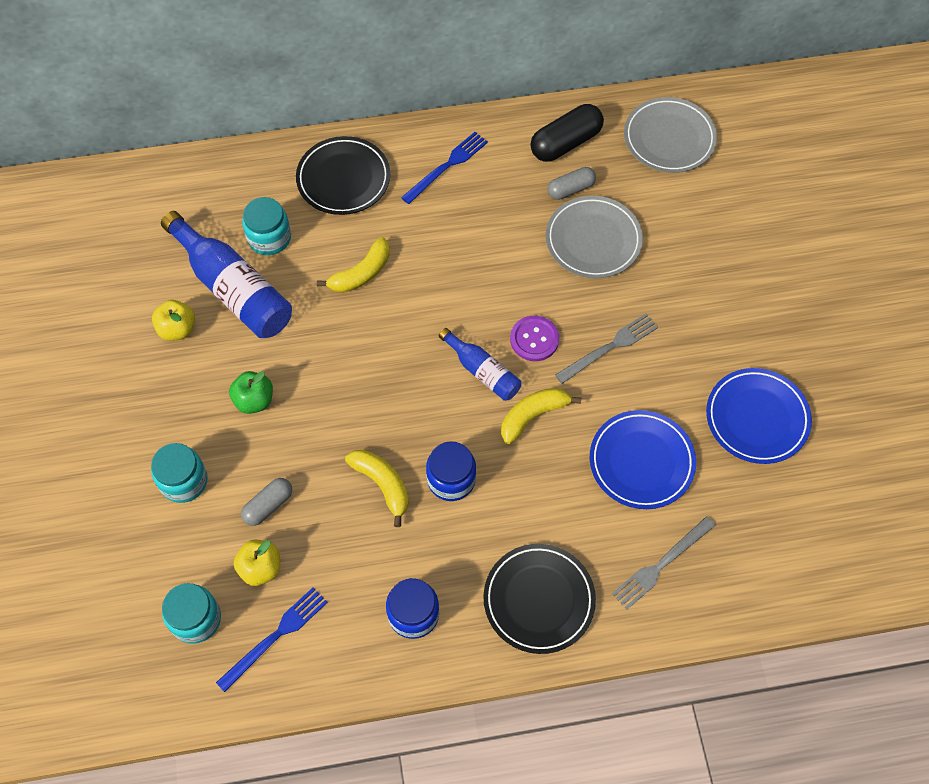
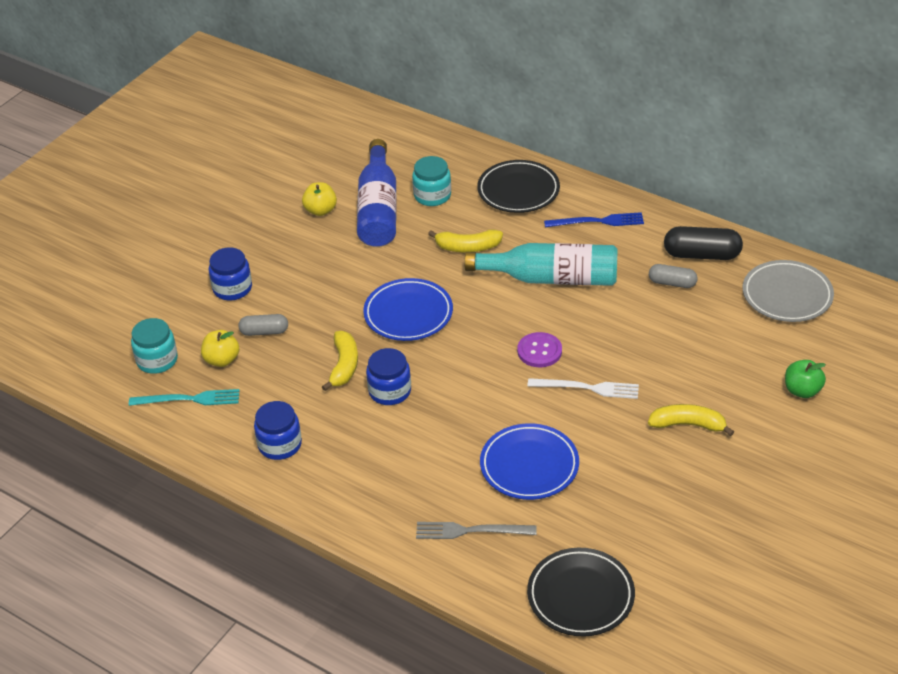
camera: 45 degrees right, 20 degrees down
(184, 481) = (232, 288): turquoise jar -> blue jar
(254, 400) = (321, 273): green apple -> green apple (802, 391)
(275, 636) = (189, 399): blue fork -> turquoise fork
(468, 255) = (551, 278): none -> turquoise bottle
(482, 371) = (482, 347): blue bottle -> none
(533, 416) = (486, 392): yellow banana -> yellow banana (688, 425)
(539, 600) = (365, 492): black plate -> black plate (580, 595)
(593, 240) = (652, 321): grey plate -> none
(609, 347) = (587, 388): grey fork -> white fork
(757, 418) = (646, 496): blue plate -> blue plate (408, 314)

